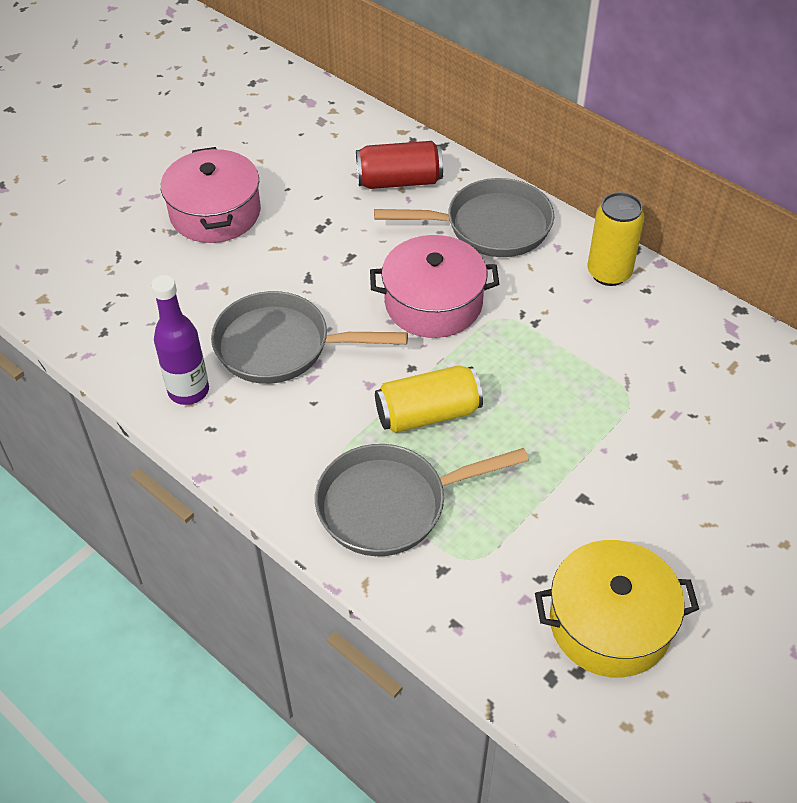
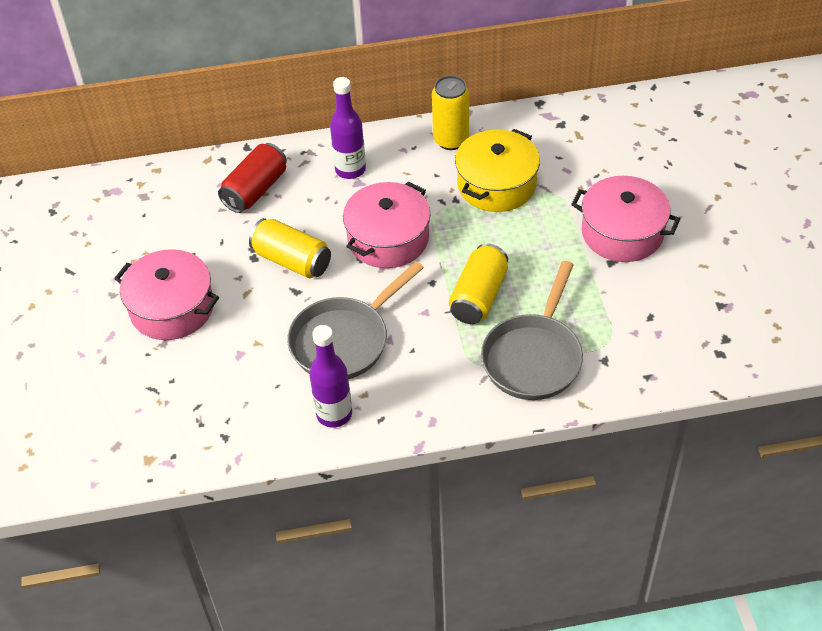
camera: 50 degrees left, 0 degrees up
(341, 254) = (292, 260): none -> yellow can
(490, 226) = (350, 170): grey pan -> purple bottle
(610, 623) = (706, 305): yellow pot -> yellow pot (496, 184)
(635, 484) = (622, 232): none -> pink pot

